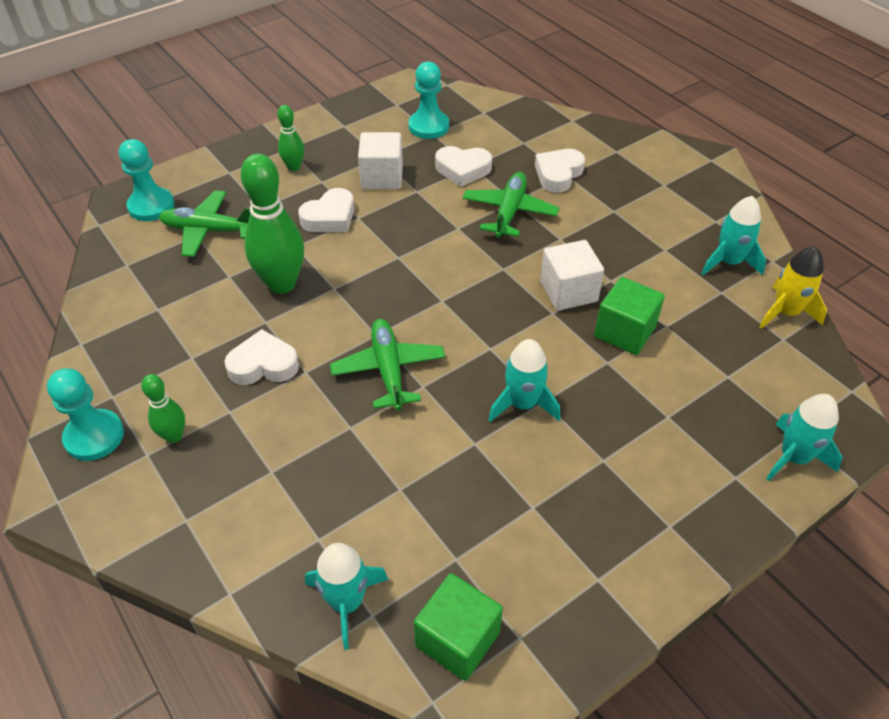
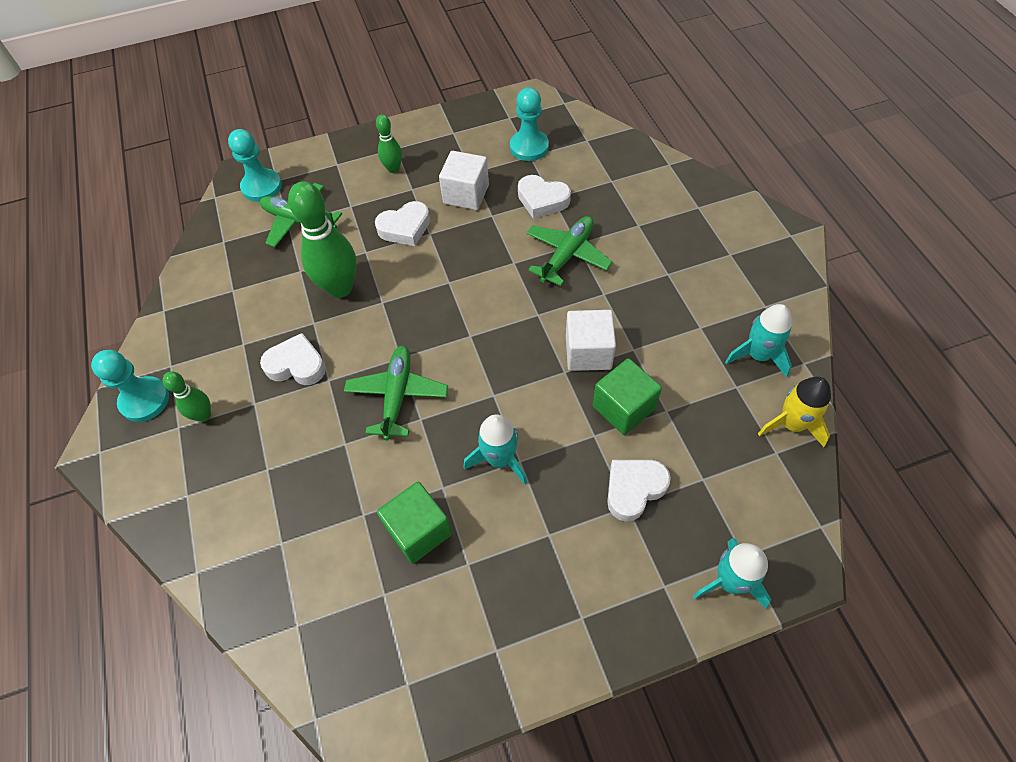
camera: 20 degrees right, 10 degrees up
(347, 602) = (281, 608): turquoise rocket -> none
(457, 639) = (356, 669): green cube -> green cube (419, 531)
(558, 174) = (630, 222): white heart -> white heart (634, 489)

